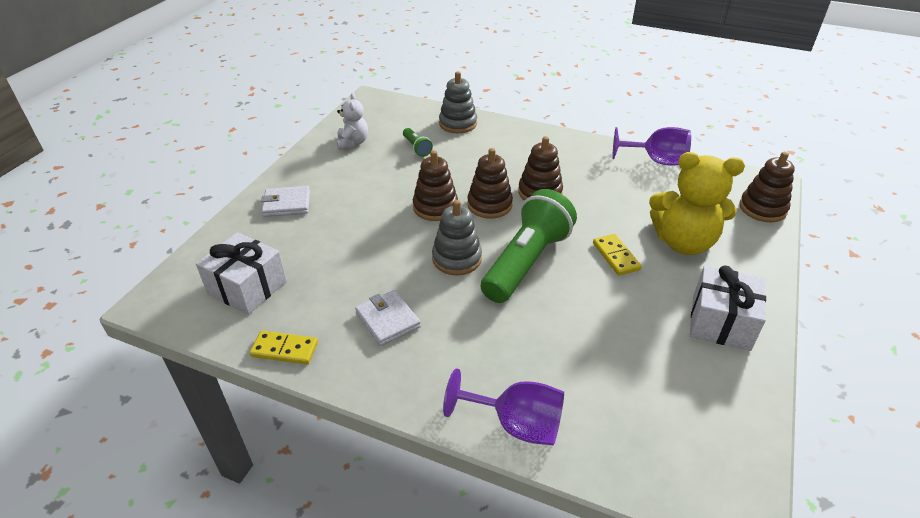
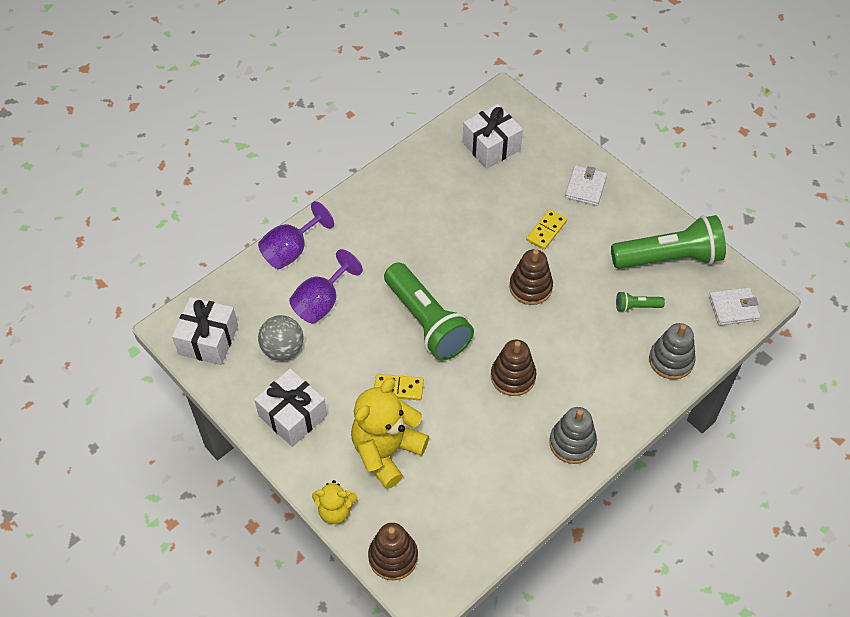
camera: 115 degrees right, 15 degrees up
(285, 349) = (419, 155): yellow domino -> yellow domino (546, 231)
(353, 142) = (669, 258): white teddy bear -> green flashlight
(388, 320) = (414, 214): white wallet -> white wallet (733, 308)
(457, 259) = (455, 277): grey stacking toy -> grey stacking toy (572, 443)
(489, 205) = (514, 328): brown stacking toy -> none
(656, 161) = (515, 513): purple goblet -> purple goblet (321, 302)
(657, 366) = (283, 349): none -> grey ball
(715, 453) = (208, 340): none -> white gift
(769, 254) = (335, 510): none -> yellow teddy bear

